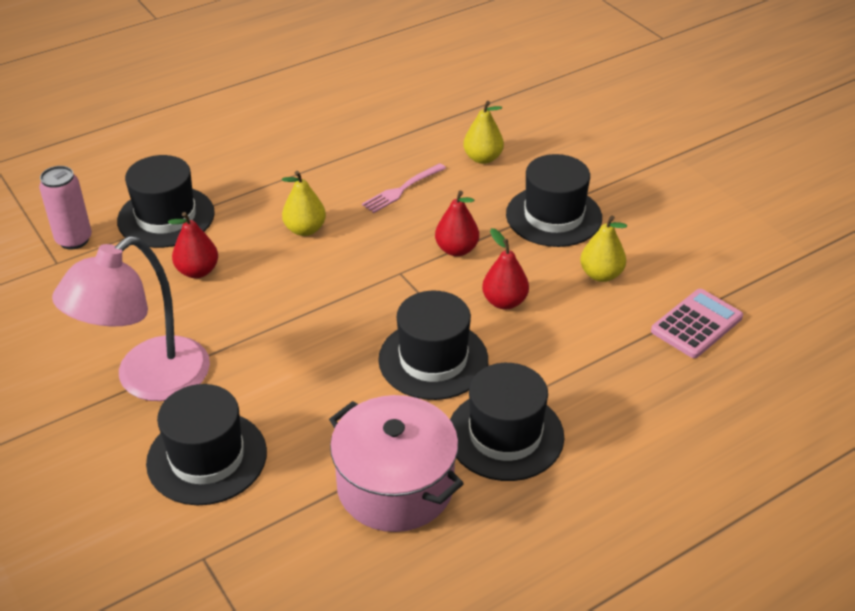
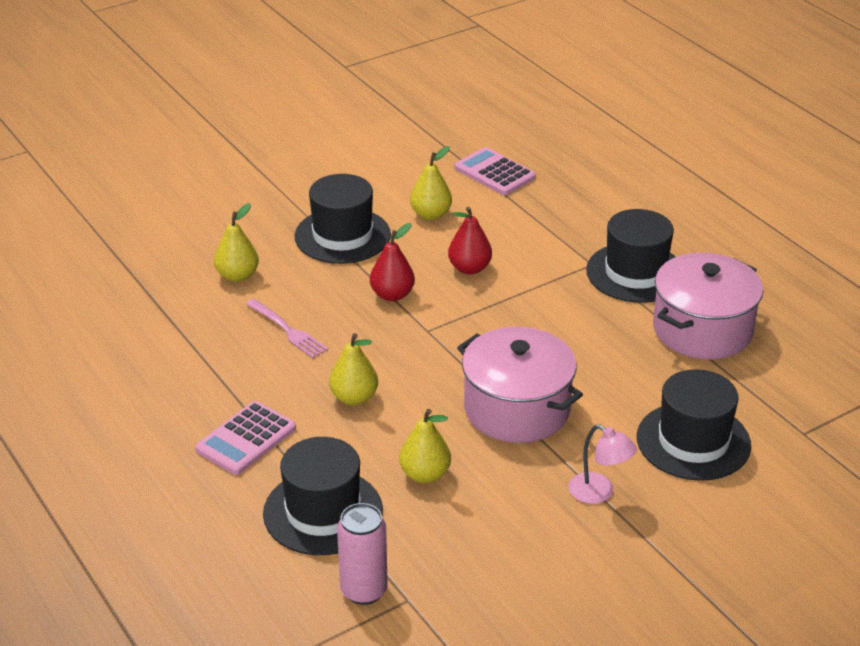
camera: 90 degrees left, 5 degrees down
(148, 380) = (599, 493): pink lamp -> pink lamp, size x0.47
(197, 271) = (425, 474): red pear -> yellow pear
(260, 175) = (246, 439): none -> pink calculator
(276, 330) = (517, 409): none -> pink pot
(433, 359) = (550, 310): black hat -> none

